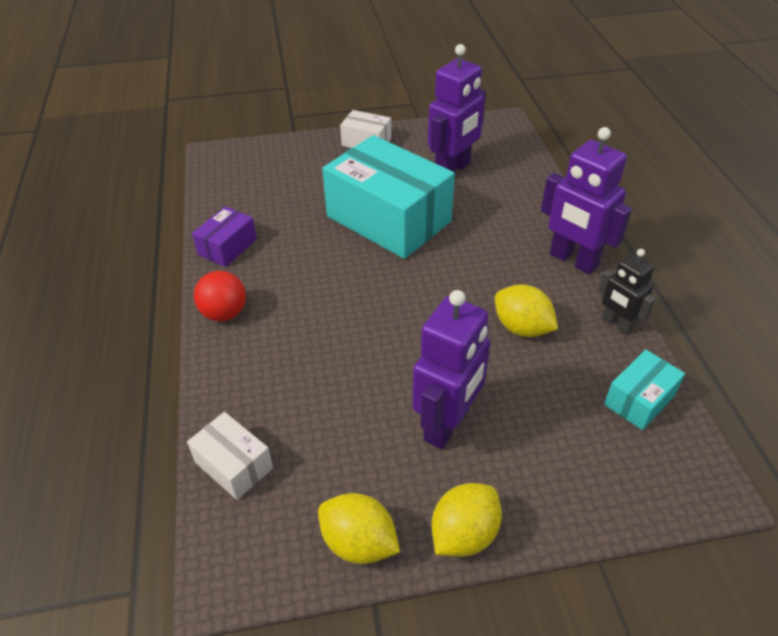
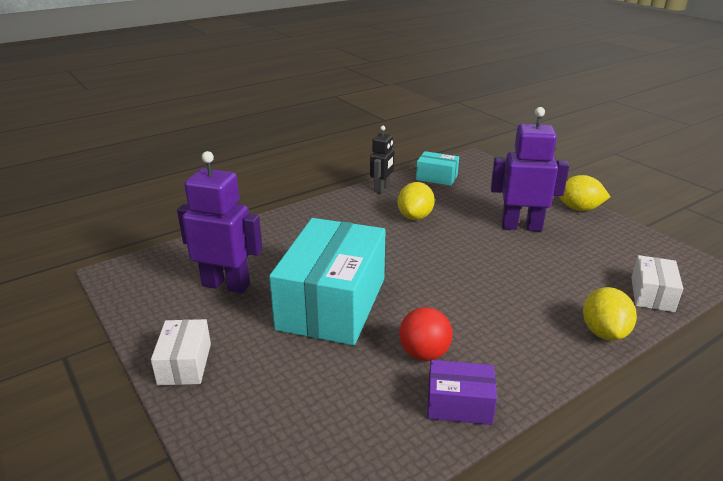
camera: 115 degrees left, 15 degrees down
(224, 313) = (544, 361): red ball -> red ball (424, 353)
(359, 543) = (626, 235): yellow lemon -> yellow lemon (604, 332)
(573, 260) = (328, 209): purple robot -> none

